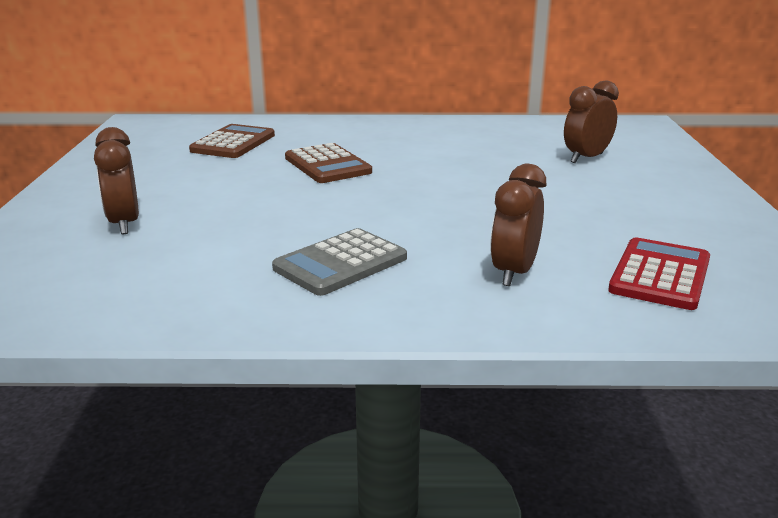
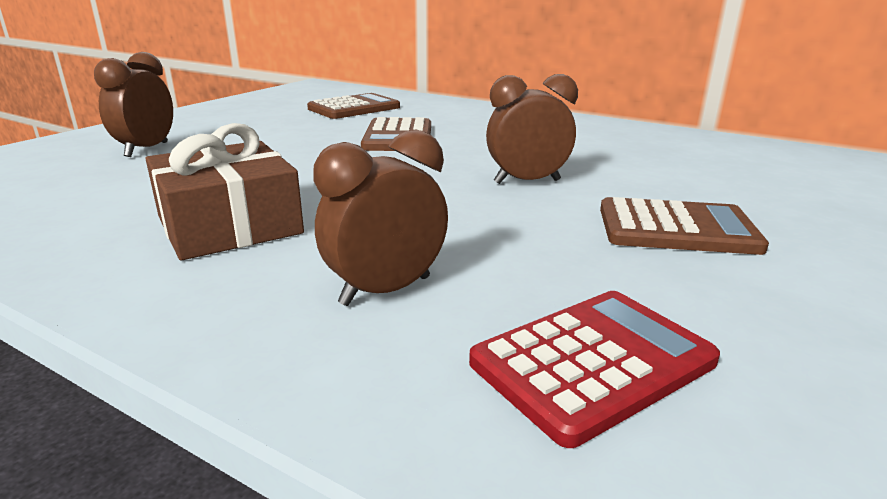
camera: 30 degrees right, 0 degrees up
(340, 263) = (229, 225): grey calculator -> brown gift
(586, 158) = (707, 181): brown clock -> brown clock (527, 182)
(609, 195) = (676, 228): none -> brown calculator

